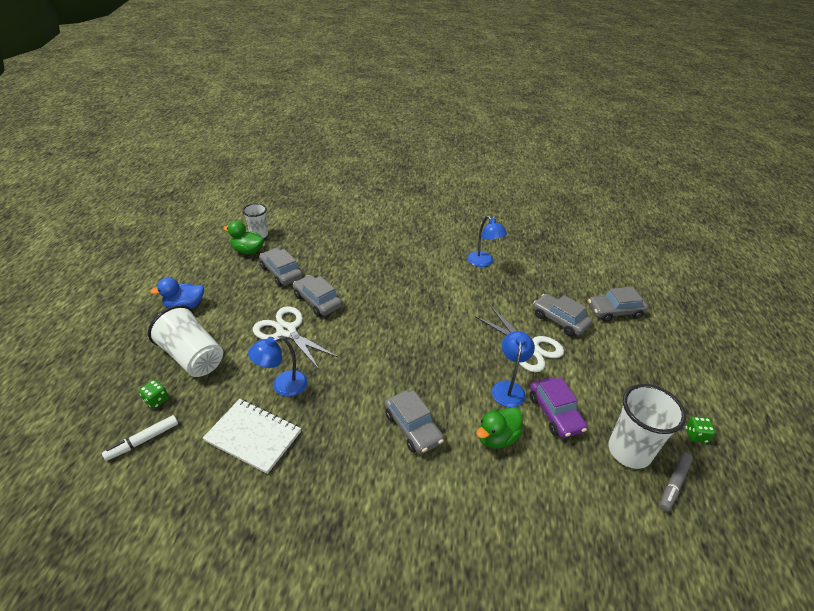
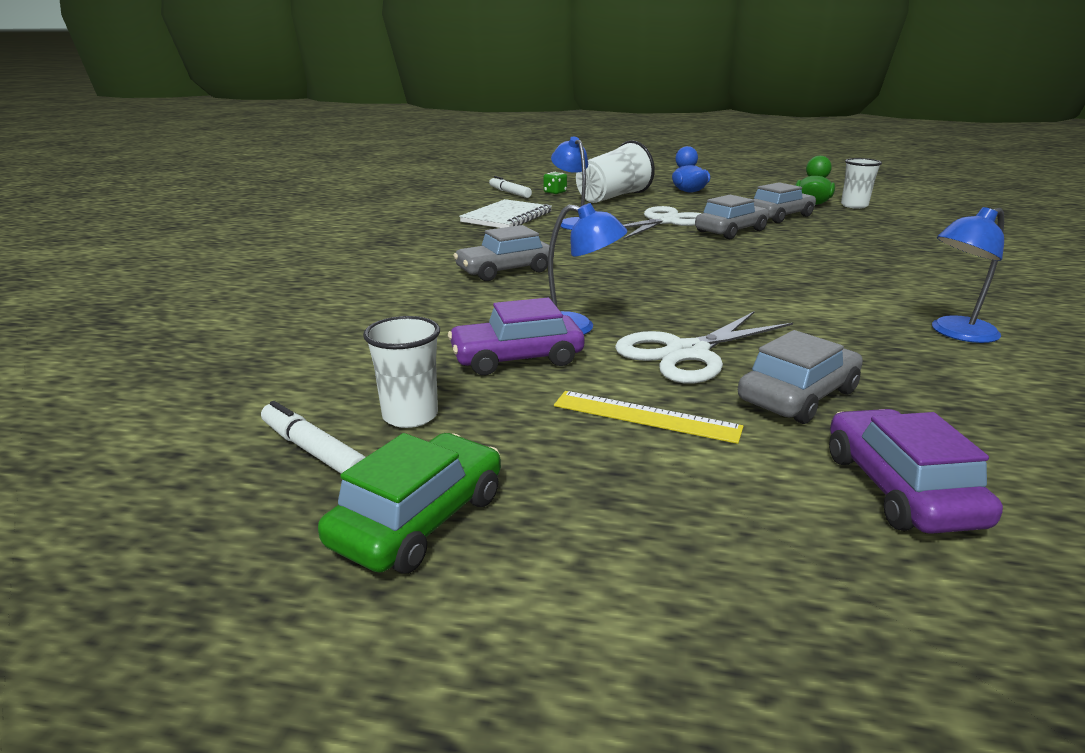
camera: 95 degrees right, 15 degrees down
(497, 438) = (475, 312): green duck -> none
(595, 367) = (646, 416): none -> yellow ruler
(615, 311) = (899, 488): grey car -> purple car
(629, 451) = (410, 416): white cup -> white cup, size x0.61
(674, 484) = (313, 451): grey marker -> white marker
(695, 435) = (419, 519): green dice -> green car

